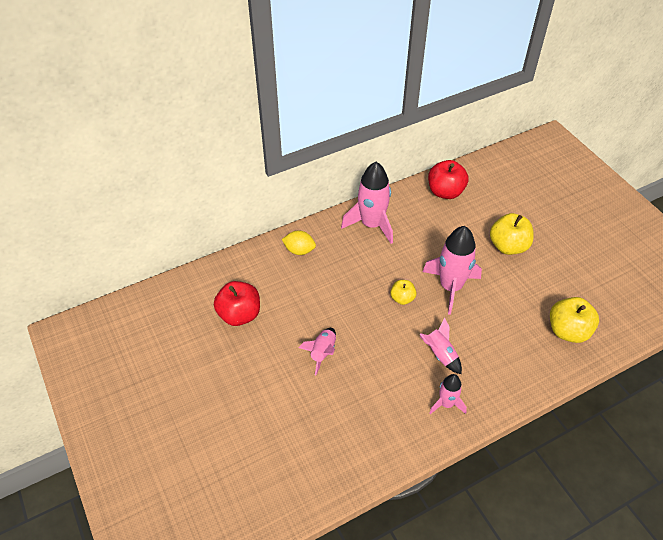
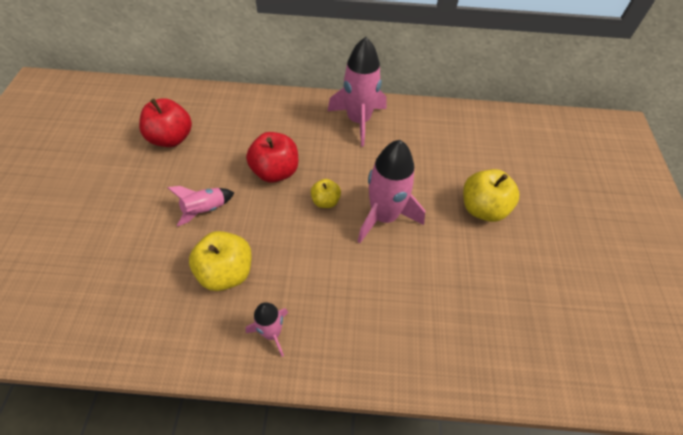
camera: 30 degrees right, 5 degrees up
(299, 250) = (273, 111): yellow lemon -> none
(440, 354) = (312, 277): pink rocket -> none
(445, 192) = (458, 125): red apple -> red apple (275, 171)
(568, 331) = (478, 337): yellow apple -> yellow apple (226, 272)

